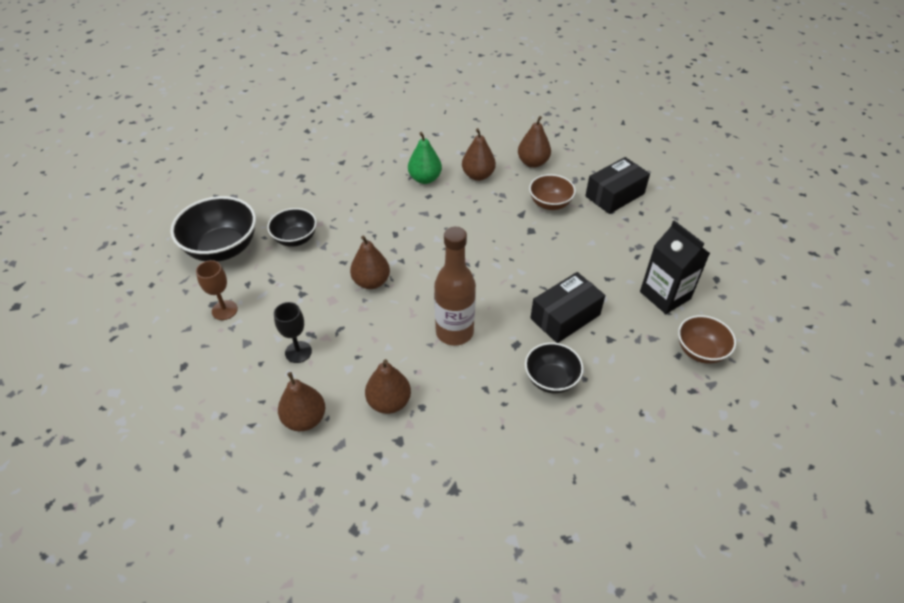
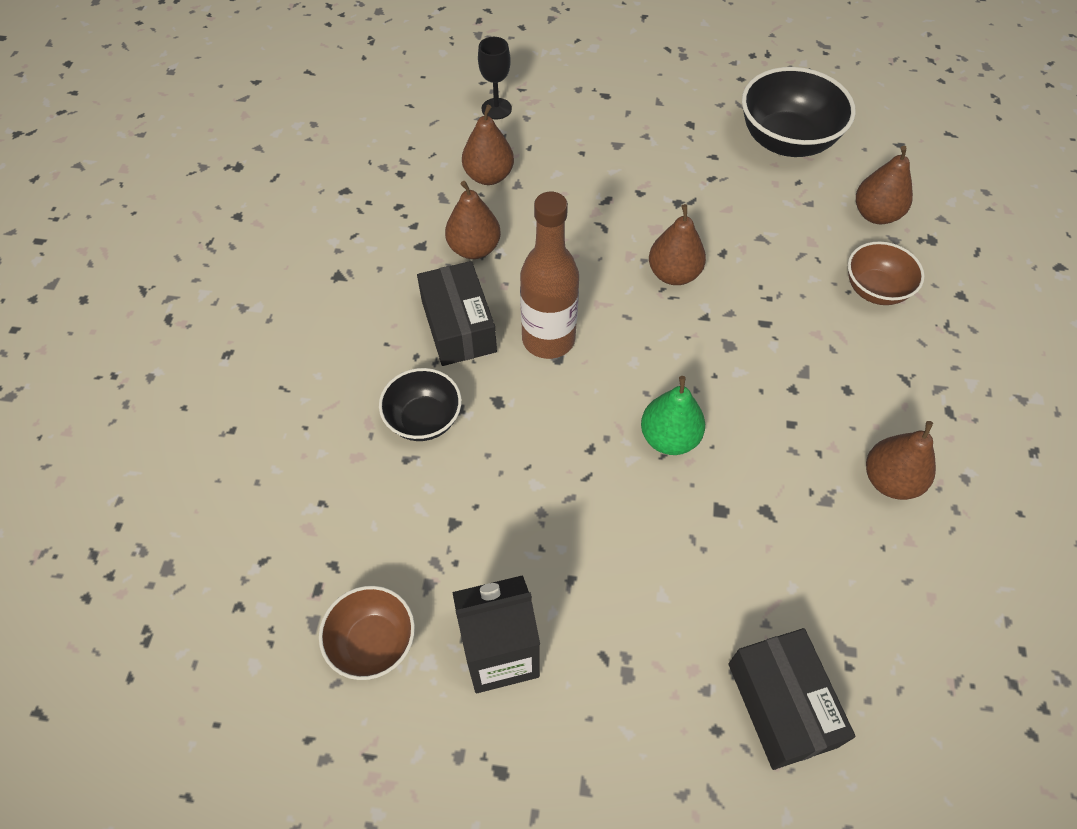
camera: 110 degrees right, 10 degrees up
(224, 310) = (675, 132): brown goblet -> none
(295, 239) = (785, 212): black bowl -> none
(298, 352) = (583, 185): black goblet -> black goblet (496, 109)
(425, 179) = (895, 397): green pear -> green pear (669, 438)
(533, 163) = (915, 591): brown pear -> brown pear (875, 214)
(550, 204) = (783, 570): brown bowl -> brown bowl (875, 290)
(565, 317) = (519, 482): black box -> black box (458, 326)

